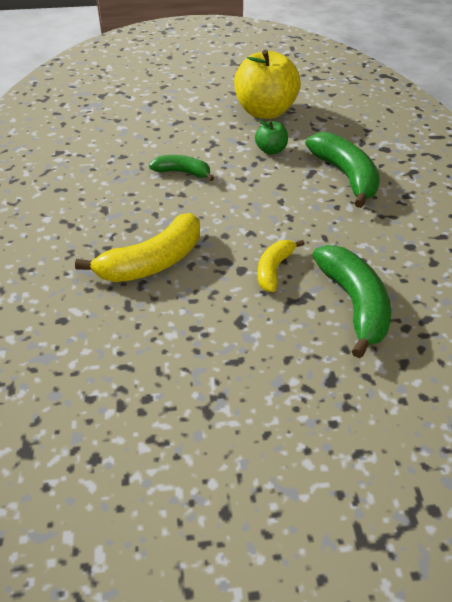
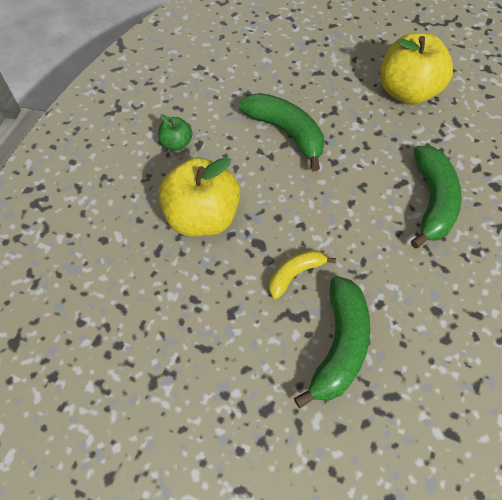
camera: 30 degrees right, 15 degrees up
(152, 262) = (202, 217): yellow banana -> yellow apple
(182, 172) = (286, 132): green banana -> green banana, size x1.71
(271, 150) = (381, 140): green apple -> green apple (176, 143)

